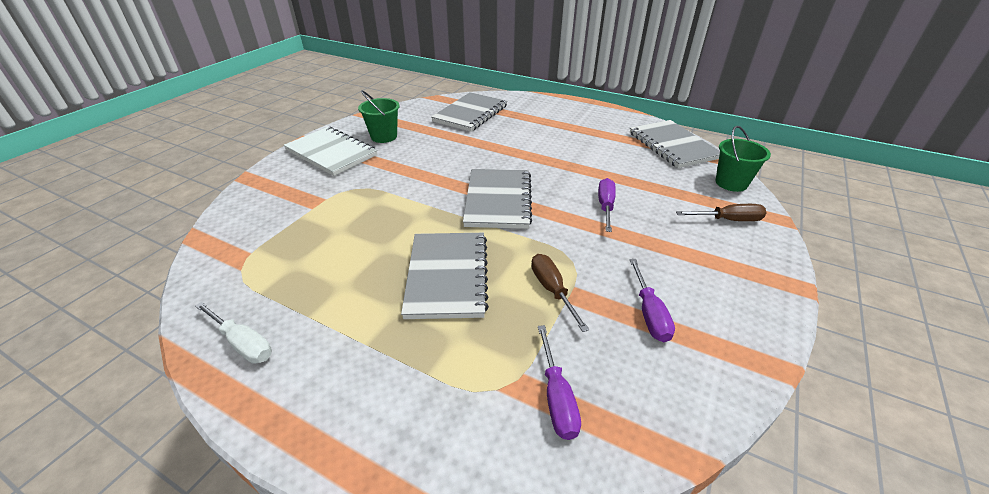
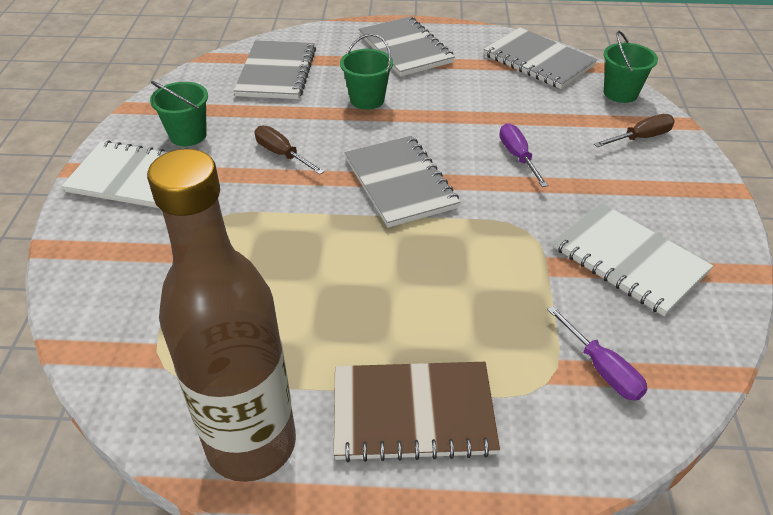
camera: 25 degrees left, 5 degrees up
(242, 343) = (251, 444): white screwdriver -> brown bottle
(370, 368) = (413, 413): none -> brown notebook
(447, 276) = (413, 290): grey notebook -> grey notebook (405, 49)
(518, 142) = (367, 100): none -> green bucket
(552, 290) = (528, 268): brown screwdriver -> brown screwdriver (282, 154)
(649, 313) = (629, 260): purple screwdriver -> white notebook

